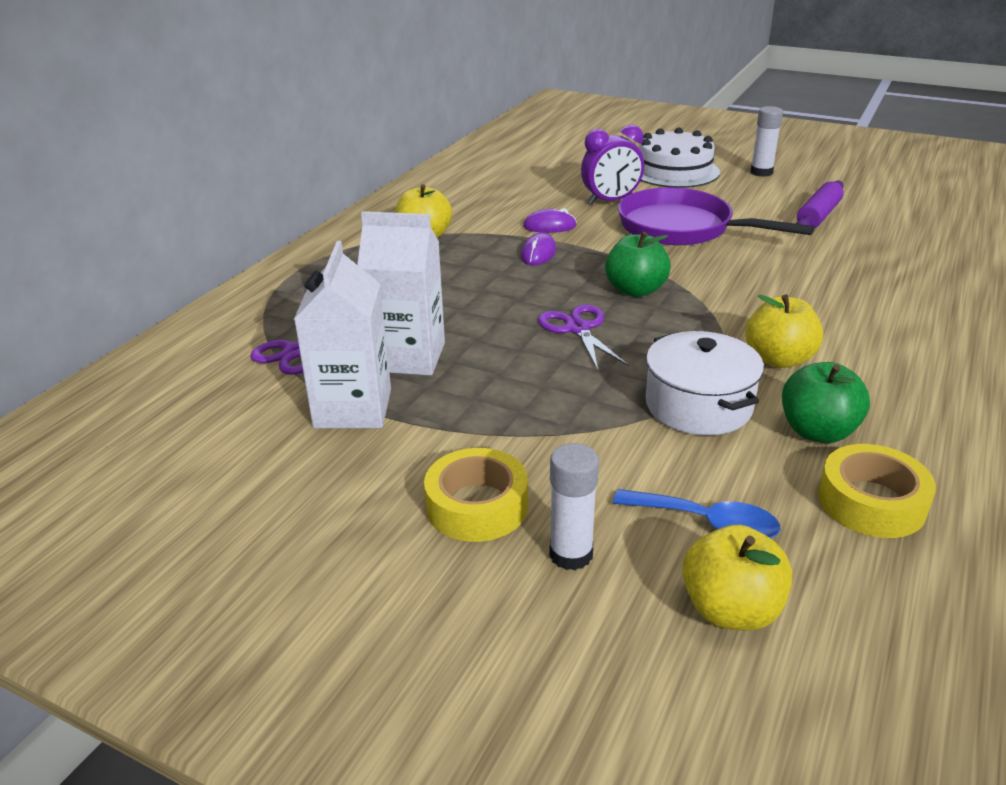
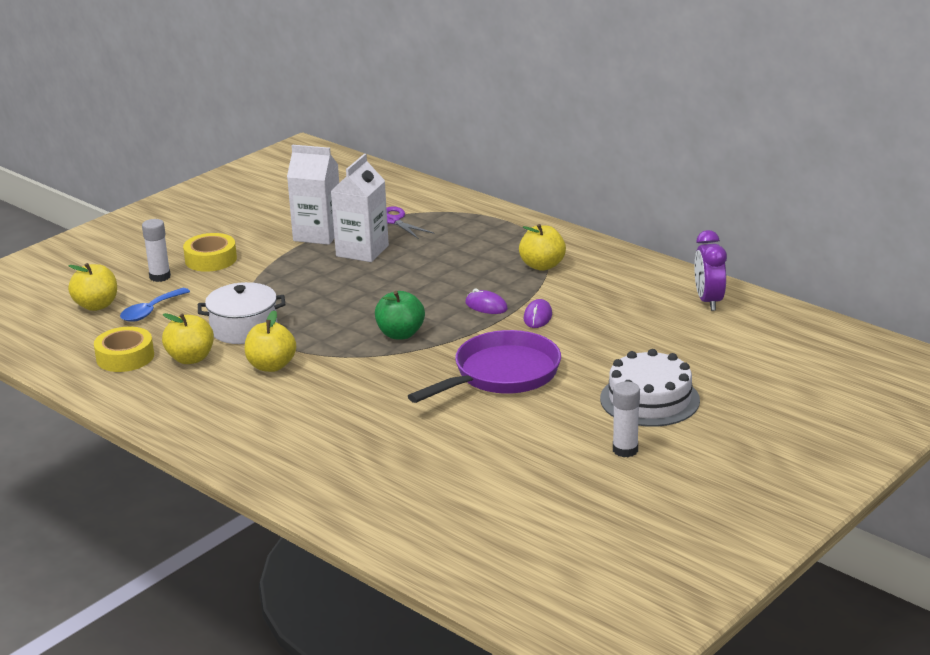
camera: 105 degrees right, 5 degrees down
(578, 329) = (359, 305): purple scissors -> none
(611, 201) = (581, 352): purple clock -> purple clock (708, 301)
(817, 432) = (190, 358): green apple -> yellow apple
(818, 216) = (493, 450): purple rolling pin -> none

